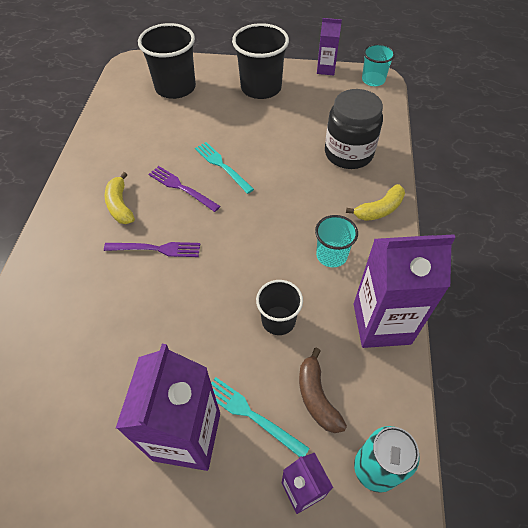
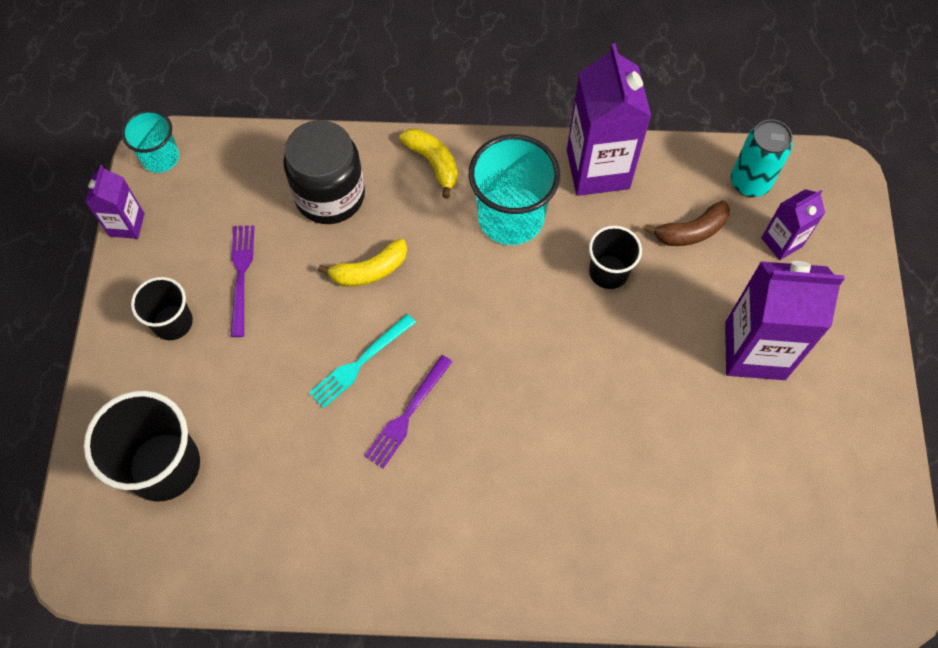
camera: 95 degrees left, 10 degrees up
(120, 205) = (447, 497): yellow banana -> yellow banana (370, 271)
(156, 249) = (522, 428): purple fork -> purple fork (241, 275)
(251, 415) = (721, 291): turquoise fork -> none
(261, 88) = (172, 322): black cup -> black cup, size x0.58
(331, 255) = (511, 217): turquoise cup -> turquoise cup, size x1.71

